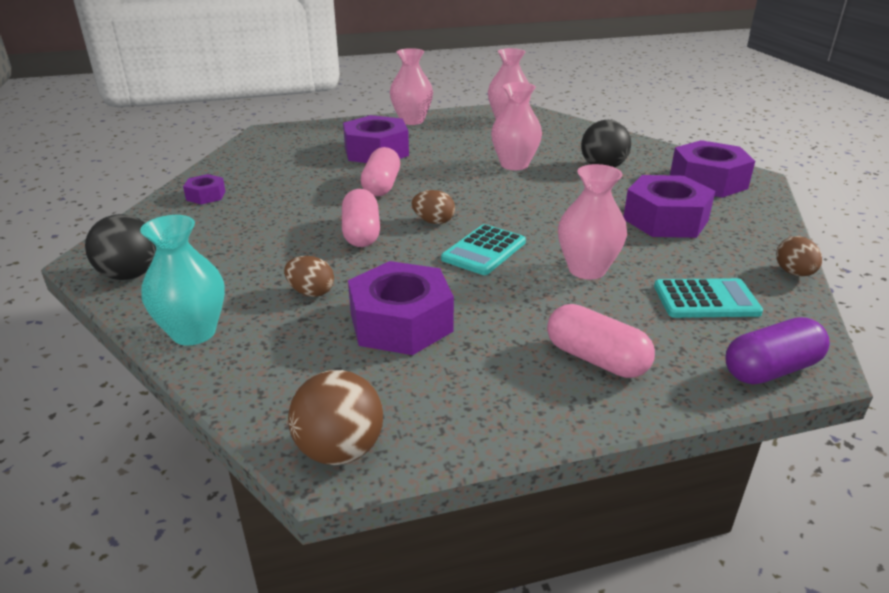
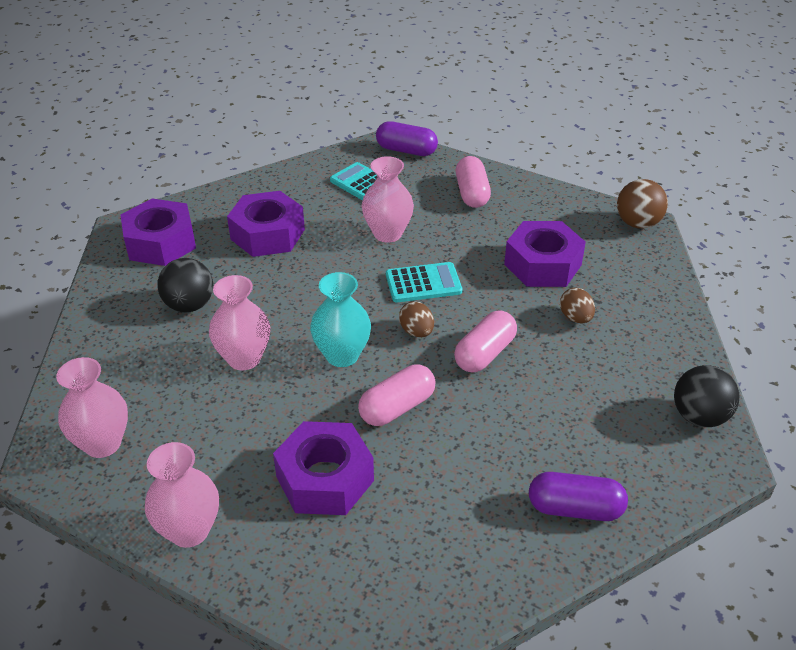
camera: 135 degrees left, 10 degrees up
(194, 332) = (674, 329): turquoise vase -> turquoise vase (342, 355)
(206, 196) = (575, 509): purple nut -> purple capsule
(794, 273) = (289, 169): brown egg -> none

